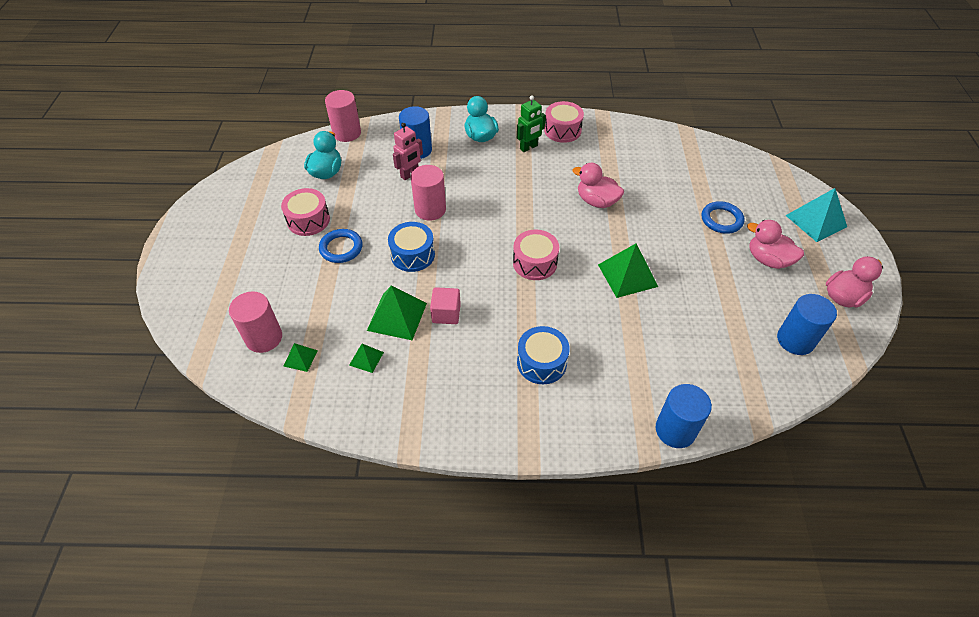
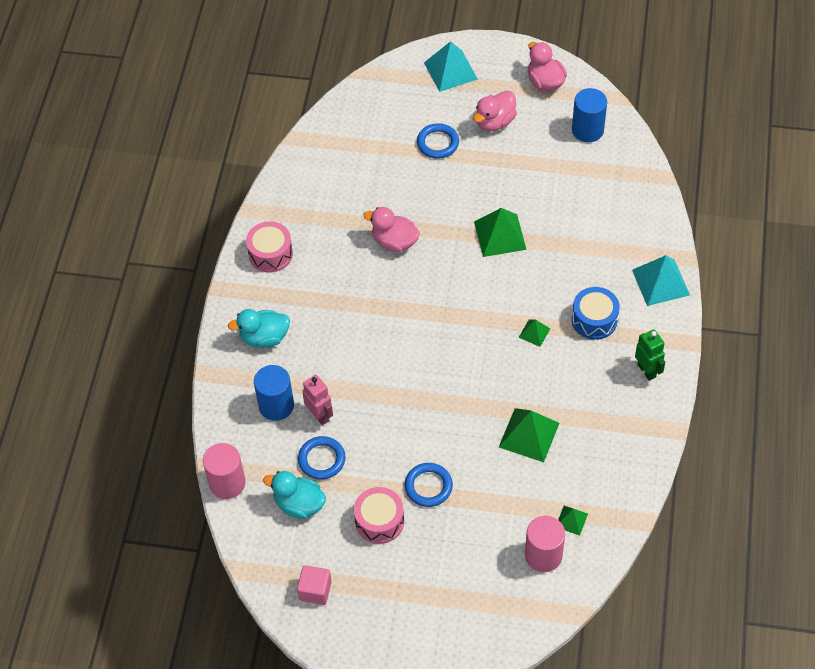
camera: 80 degrees left, 5 degrees up
(366, 358) = (577, 462): green pyramid -> green pyramid (534, 333)
(368, 180) = (321, 459): none -> blue ring
(412, 255) = (448, 417): blue drum -> none
(430, 209) = (382, 397): pink cylinder -> none
(446, 313) = (530, 392): pink cube -> pink cube (315, 590)
(529, 147) = (294, 291): green robot -> green robot (647, 371)
(535, 263) = (474, 309): pink drum -> none
(596, 201) = (394, 242): pink duck -> pink duck turned 75 degrees clockwise
(606, 425) = (660, 282): none -> turquoise pyramid
(675, 430) = (668, 236): blue cylinder -> none

